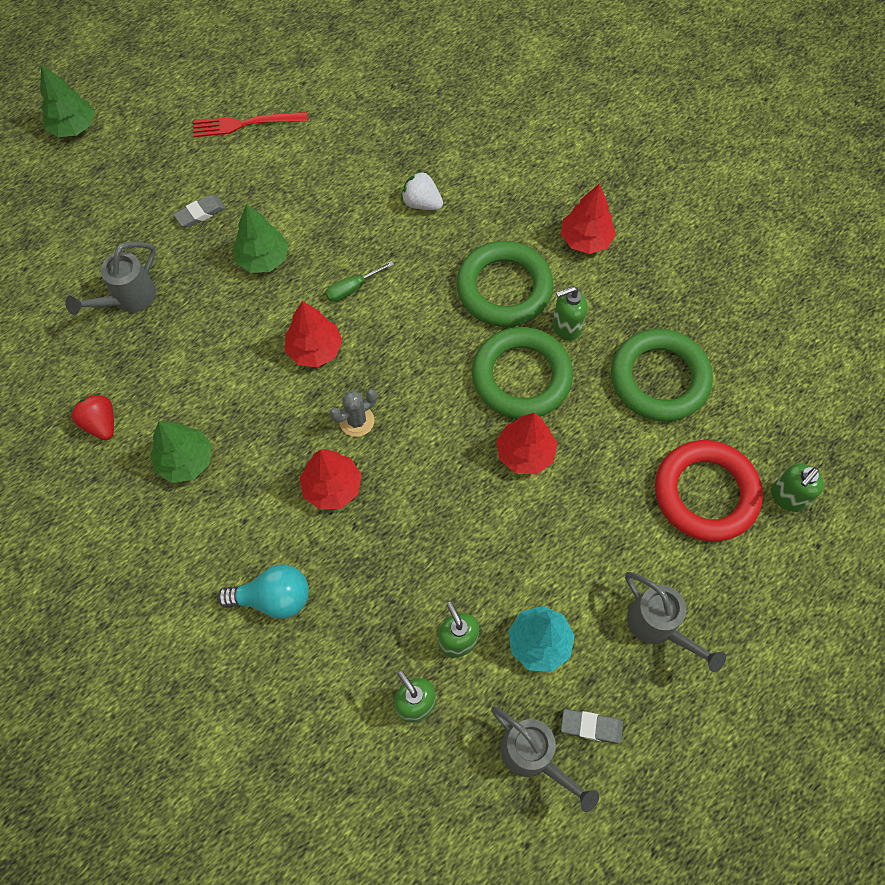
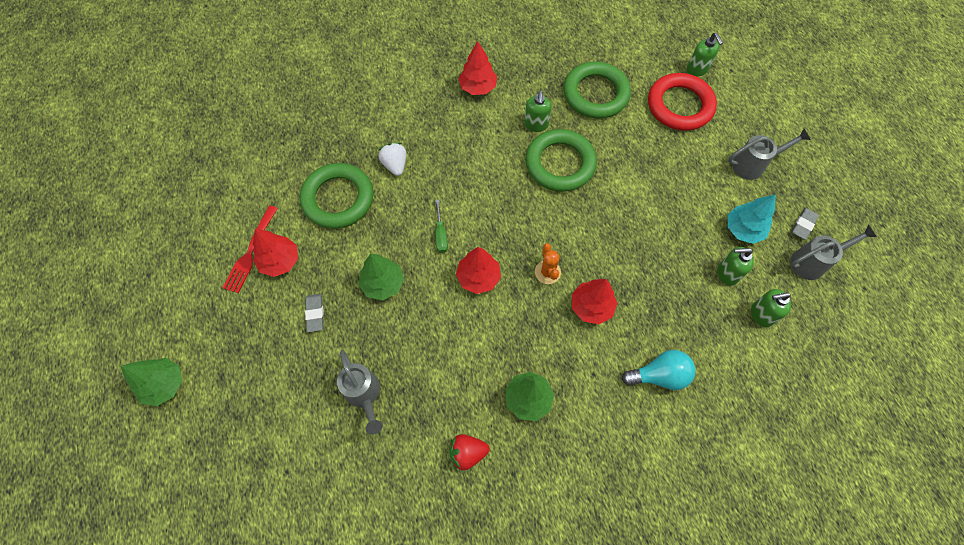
camera: 65 degrees left, 0 degrees up
(273, 598) = (659, 375): turquoise light bulb -> turquoise light bulb turned 60 degrees clockwise
(356, 421) = (547, 272): grey cactus -> orange cactus
(422, 203) = (395, 165): white strawberry -> white strawberry turned 105 degrees clockwise
(504, 288) = (489, 146): green ring -> green ring (338, 198)
(525, 453) = (615, 184): red tree -> red tree (280, 261)

